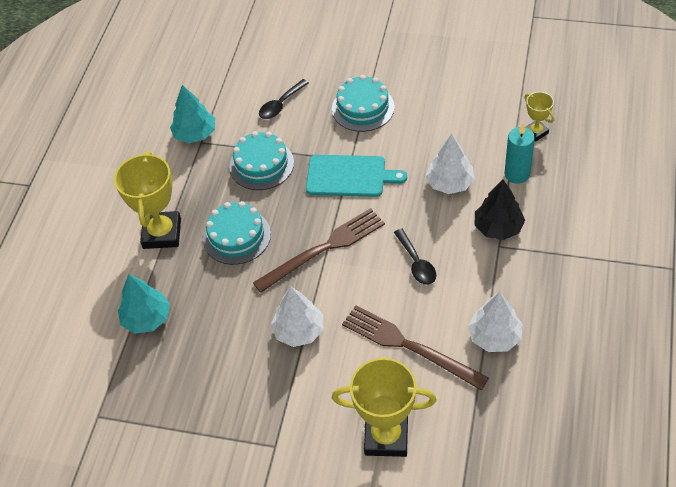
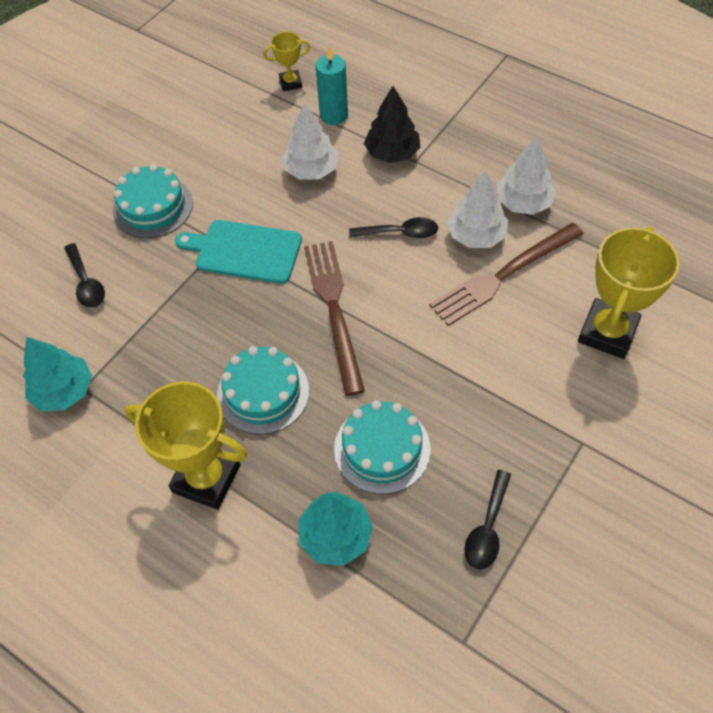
camera: 70 degrees left, 5 degrees up
(182, 404) = (487, 528): none -> black spoon
(261, 164) = (167, 332): turquoise cake -> turquoise cake (382, 449)
(299, 331) = (436, 370): white tree -> white tree (476, 235)
(349, 176) = (244, 251): turquoise cutting board -> turquoise cutting board turned 105 degrees counterclockwise

